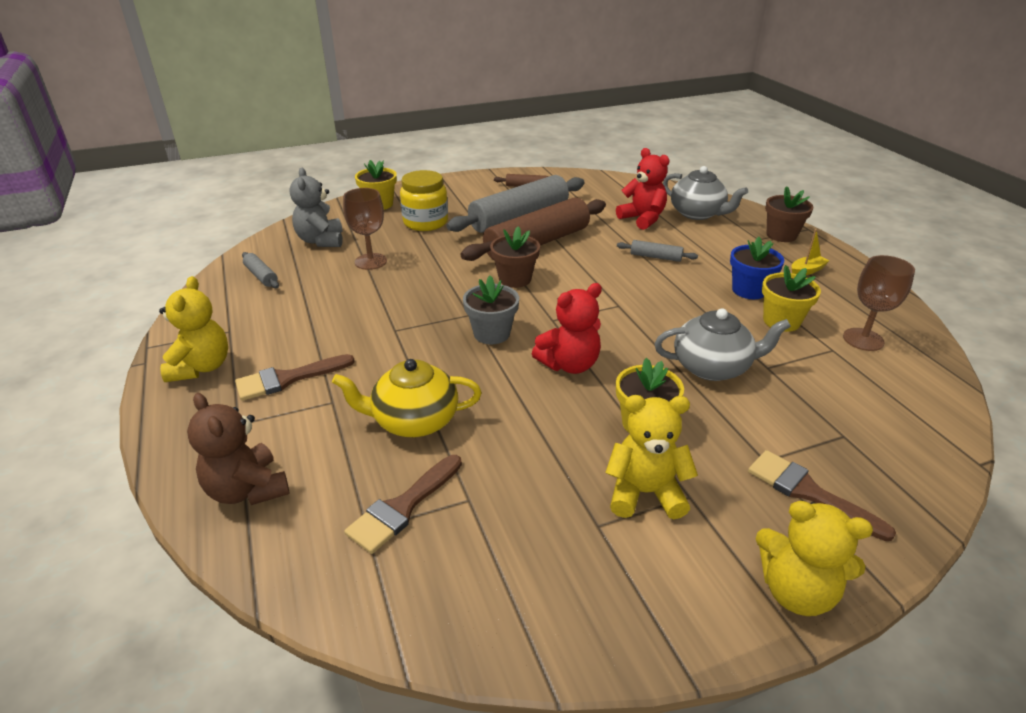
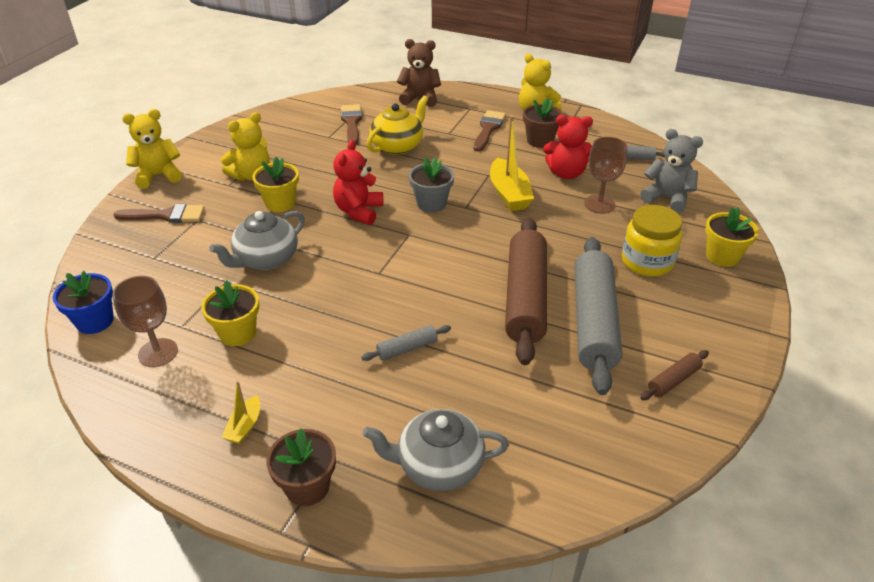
camera: 135 degrees right, 5 degrees up
(414, 304) = (509, 194): none -> yellow boat
(515, 279) = (483, 250): brown flower pot -> brown flower pot (540, 141)
(642, 219) = (484, 406): red teddy bear -> red teddy bear (566, 173)
(749, 290) = (287, 356): blue flower pot -> blue flower pot (95, 321)

